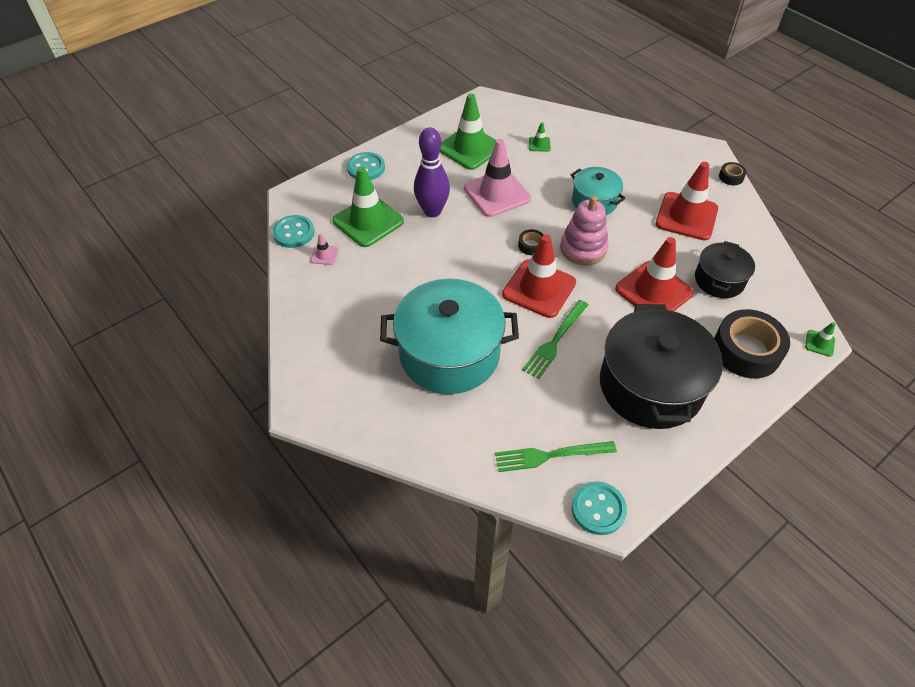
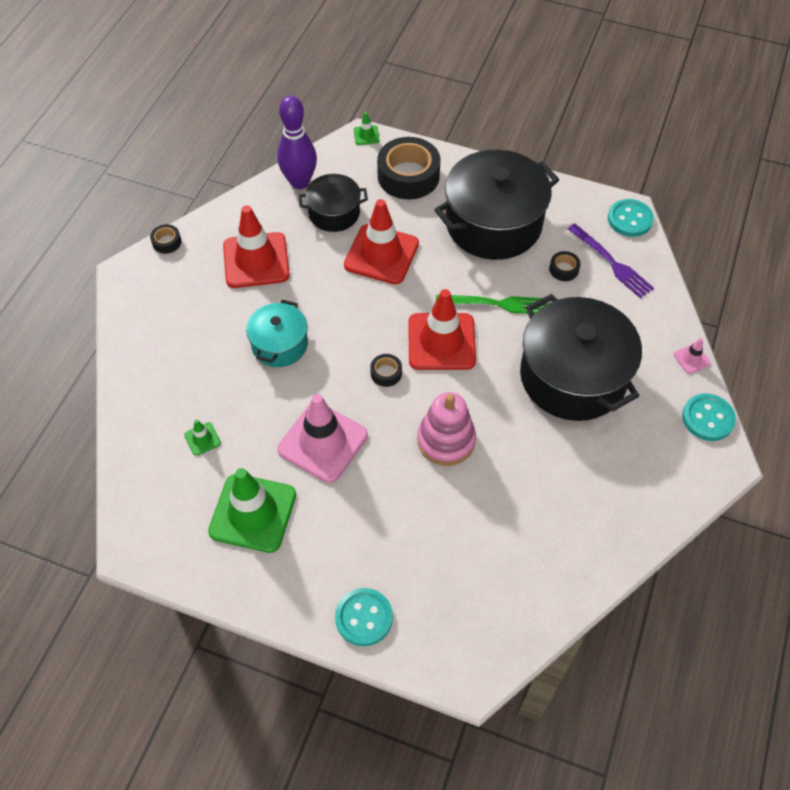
camera: 120 degrees left, 5 degrees up
(294, 233) = (530, 627): turquoise button -> turquoise button (707, 418)
(324, 255) = (538, 567): pink traffic cone -> pink traffic cone (691, 359)
(368, 221) = (455, 553): green traffic cone -> none
(432, 211) = (394, 494): purple bowling pin -> purple bowling pin (299, 182)
(449, 354) = (573, 376): turquoise pot -> black pot
(550, 455) = (611, 263): green fork -> purple fork
(564, 411) = (564, 269): none -> black tape
(583, 248) = (360, 327): pink stacking toy -> pink stacking toy (446, 440)

